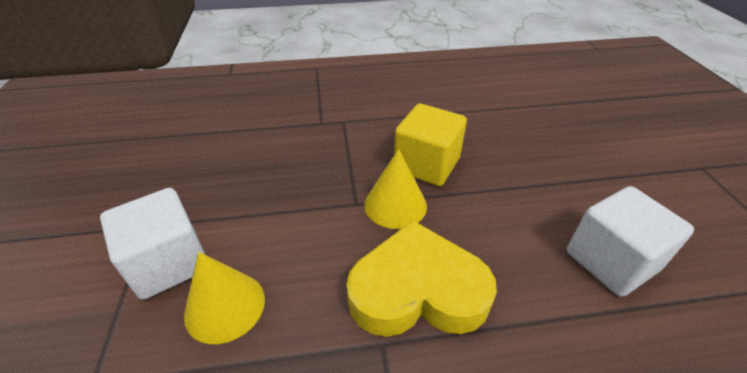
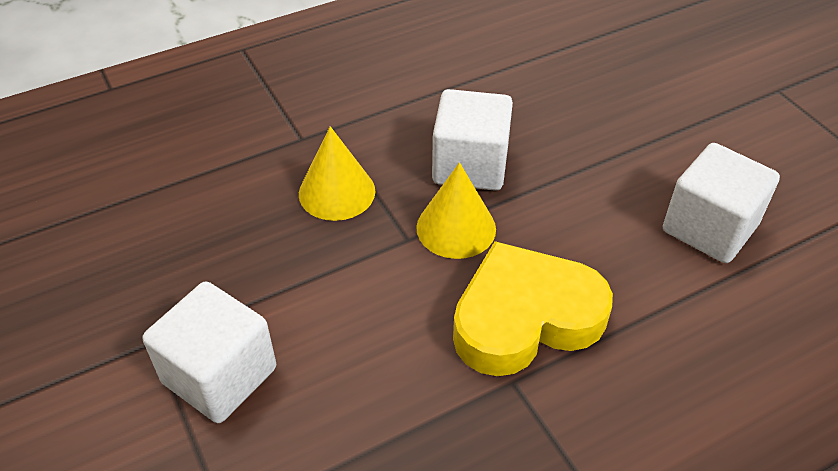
camera: 20 degrees left, 5 degrees up
(225, 306) = (321, 400): yellow cone -> yellow cone (337, 192)
(426, 165) = (470, 165): yellow cube -> white cube

